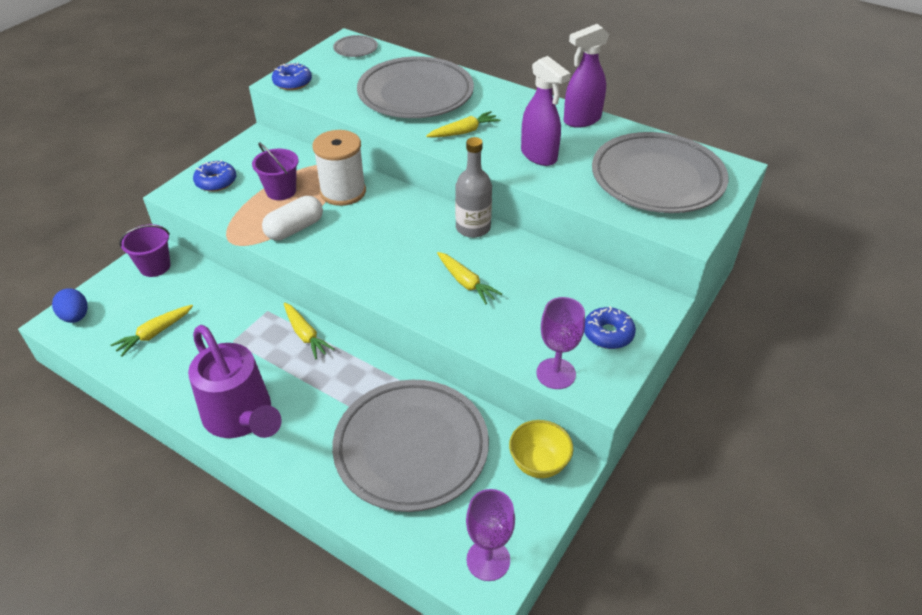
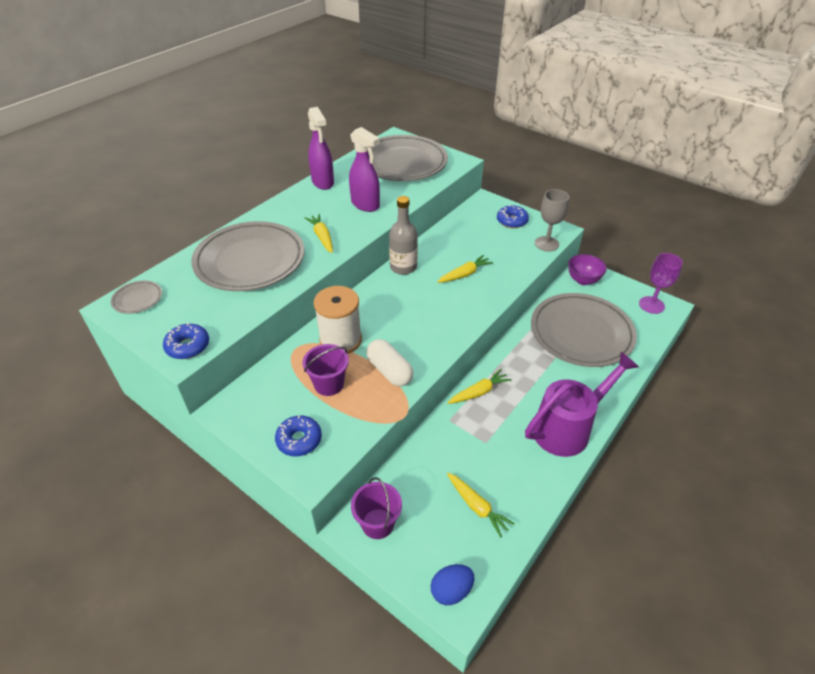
camera: 85 degrees left, 0 degrees up
(538, 463) = (583, 280): yellow bowl -> purple bowl
(539, 156) = (365, 205): purple spray bottle -> purple spray bottle turned 75 degrees clockwise
(556, 373) = (546, 244): purple goblet -> grey goblet

